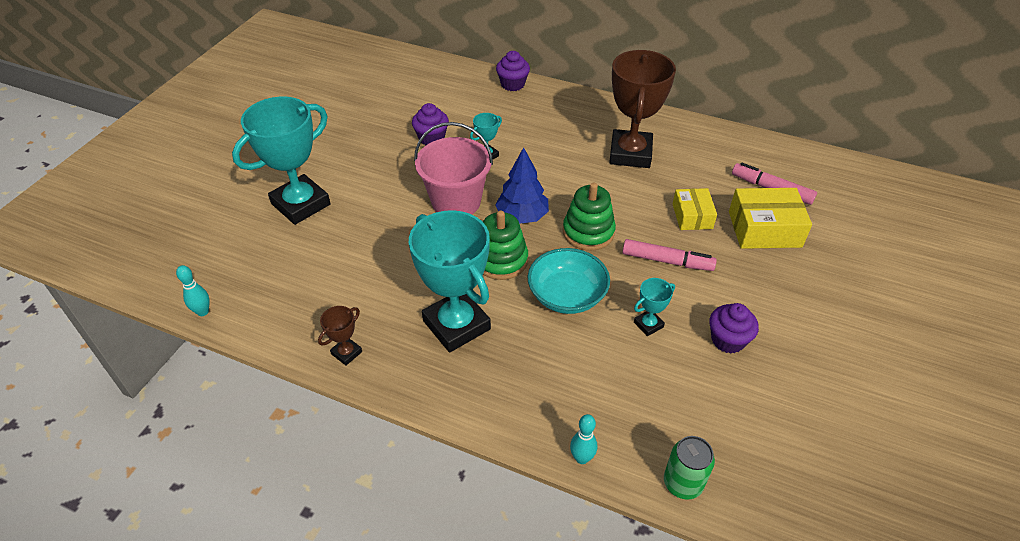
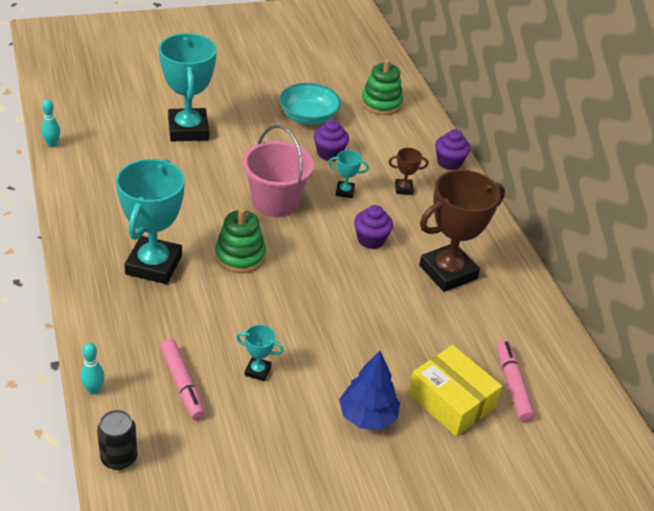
camera: 45 degrees right, 5 degrees down
(301, 204) = (188, 130): turquoise trophy -> turquoise trophy turned 75 degrees clockwise
(346, 353) = (79, 225): brown trophy -> brown trophy (403, 189)
(522, 216) = (299, 244): blue tree -> blue tree (367, 416)
(567, 295) = (241, 309): turquoise bowl -> turquoise bowl (308, 117)
(588, 232) = (323, 290): green stacking toy -> green stacking toy (381, 103)
(667, 261) = (341, 352): pink marker -> pink marker (182, 384)
(682, 483) = (119, 458): green can -> black can
(692, 216) = (413, 345): yellow box -> none
(728, 340) = (289, 428): purple cupcake -> purple cupcake (371, 240)

